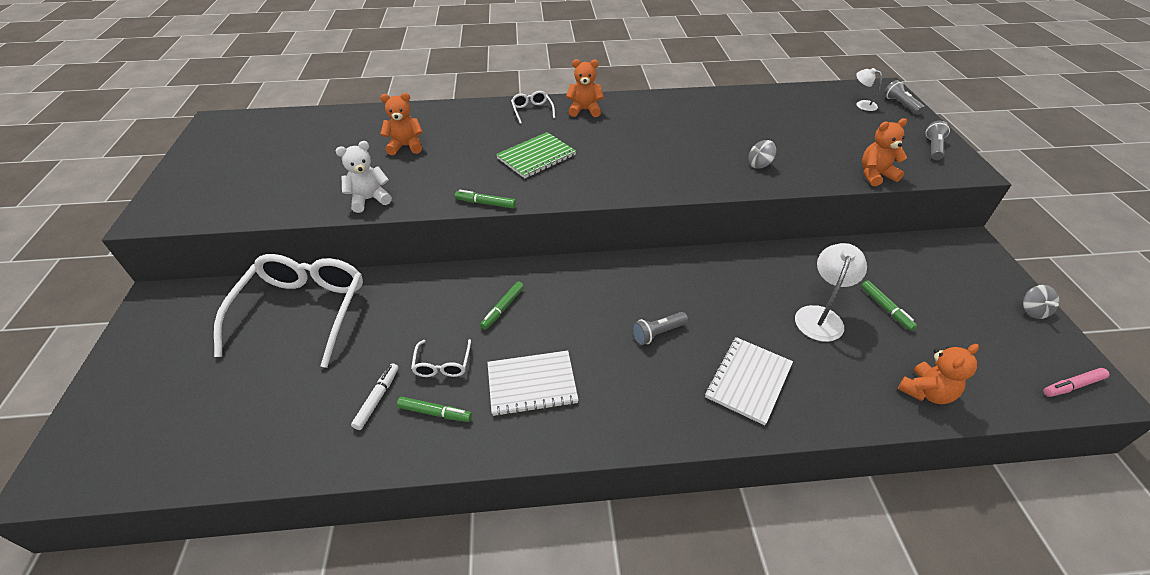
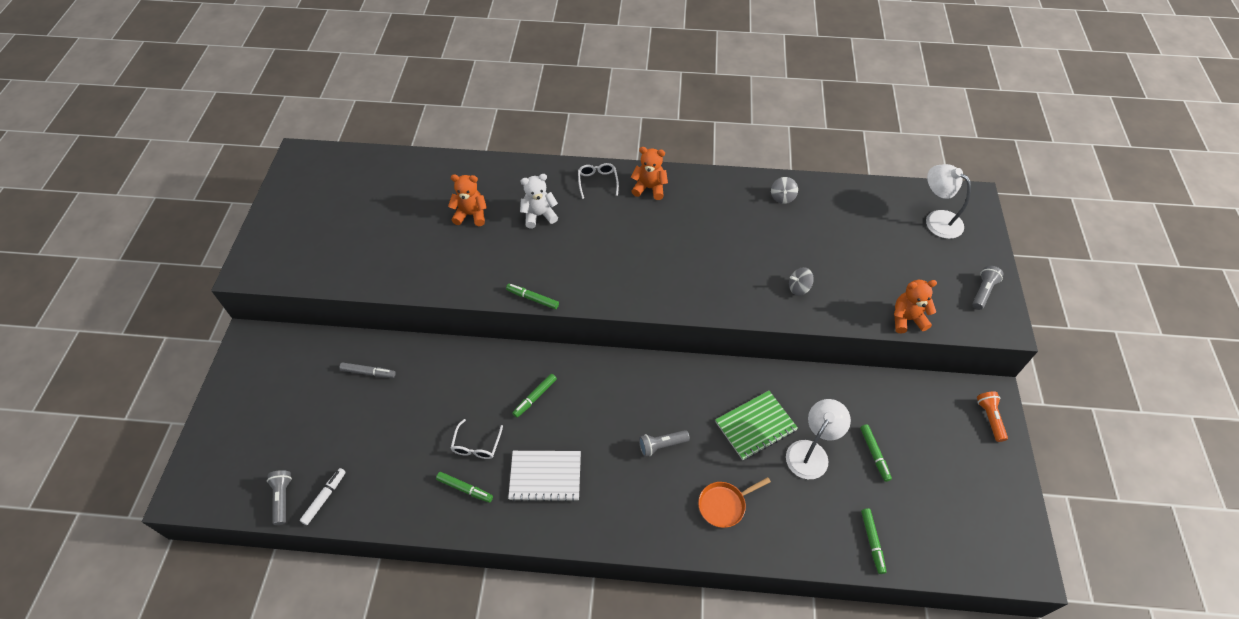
camera: 10 degrees right, 10 degrees up
(303, 311) = (368, 372): white glasses -> grey marker
(369, 199) = (432, 278): white teddy bear -> white teddy bear (539, 215)
(377, 398) = (422, 468): white marker -> white marker (324, 498)
(536, 157) = (589, 246): green notebook -> green notebook (755, 426)
(748, 381) = (724, 505): white notebook -> orange pan
(862, 104) = (937, 219): white lamp -> white lamp, size x1.75
(900, 105) = (978, 225): grey flashlight -> grey flashlight (282, 498)
(925, 392) = (872, 542): orange teddy bear -> green marker
(980, 261) = (989, 418): none -> orange flashlight
(1032, 311) = (1011, 480): grey spinning top -> grey spinning top (782, 197)
(1072, 386) = (1004, 559): pink marker -> none

